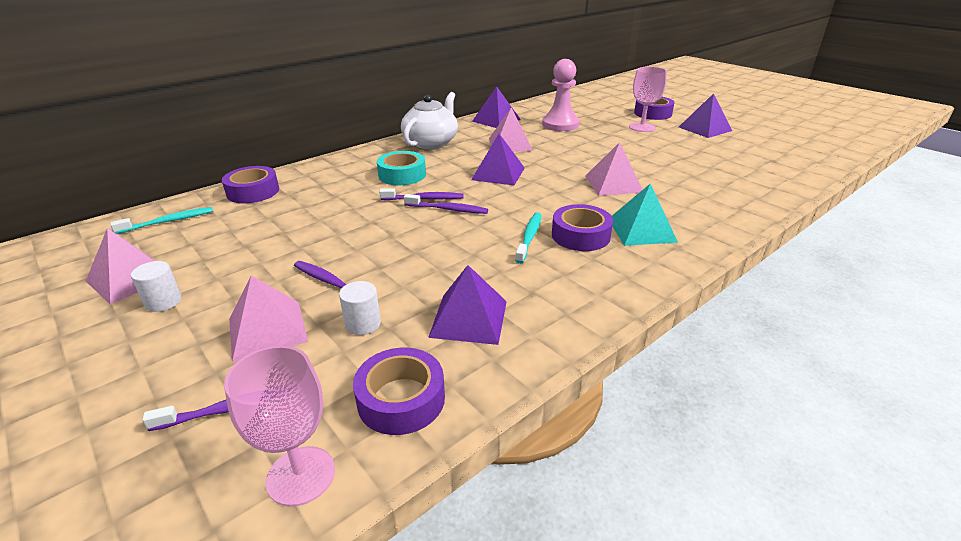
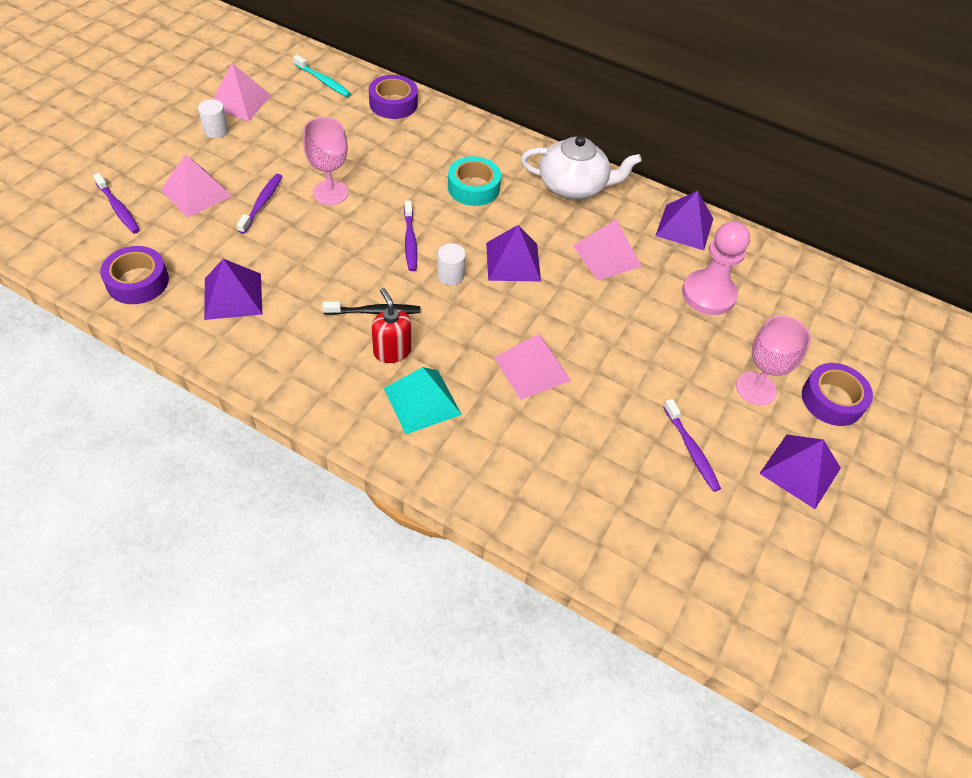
camera: 65 degrees right, 20 degrees up
(301, 475) = (71, 257): pink goblet -> pink goblet (330, 192)
(363, 324) = (213, 238): white cylinder -> white cylinder (450, 275)
(424, 199) = (426, 218): purple toothbrush -> purple toothbrush (691, 450)
(529, 237) = (374, 312): turquoise toothbrush -> black toothbrush
(580, 235) = (392, 351): purple tape -> red soap dispenser

